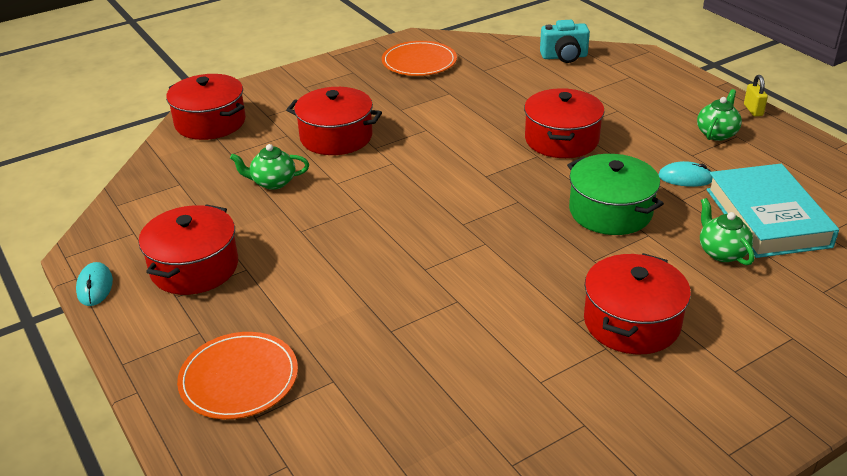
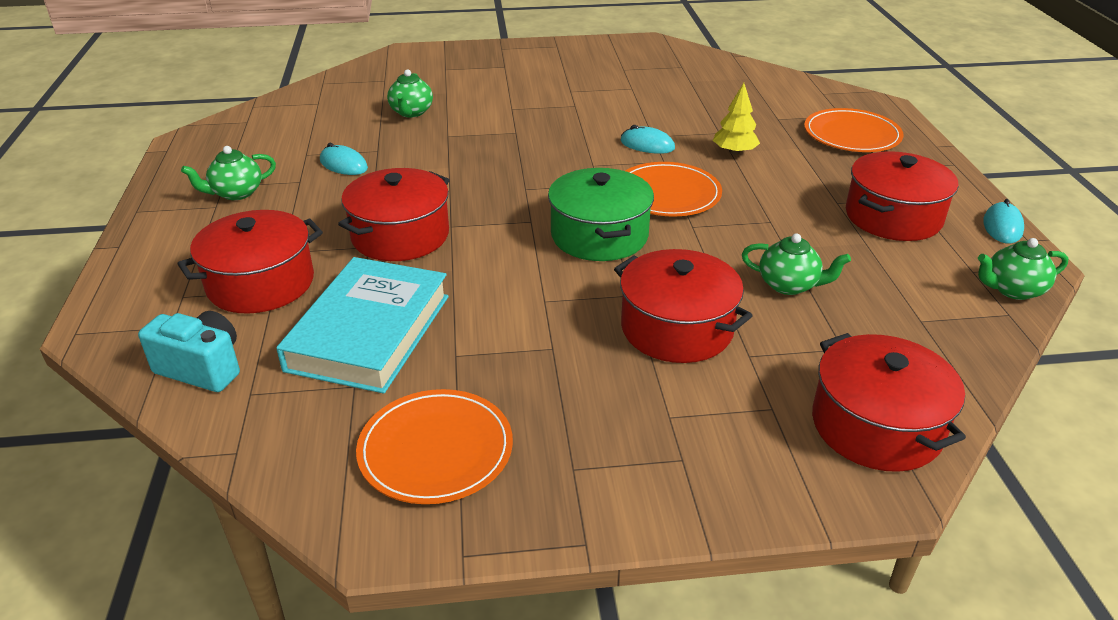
camera: 155 degrees left, 0 degrees up
(107, 225) = (1012, 290): none -> green teapot
(362, 304) = (734, 152): none -> yellow tree
(399, 232) = (667, 194): none -> orange plate
(454, 285) = (647, 145): none -> turquoise mouse
(610, 211) = (453, 158): green pot -> green pot (599, 235)
(631, 322) = (536, 97): red pot -> red pot (261, 283)
(753, 110) = (150, 205): yellow padlock -> none
(767, 217) = (336, 122): turquoise book -> turquoise book (369, 332)

